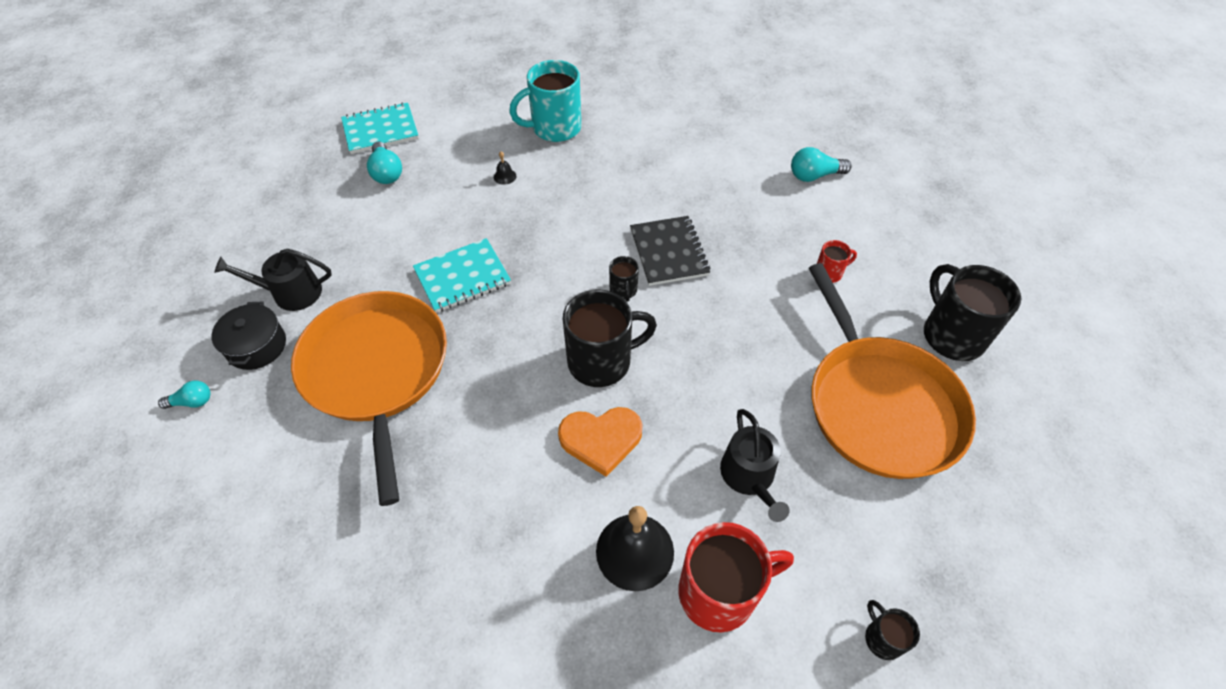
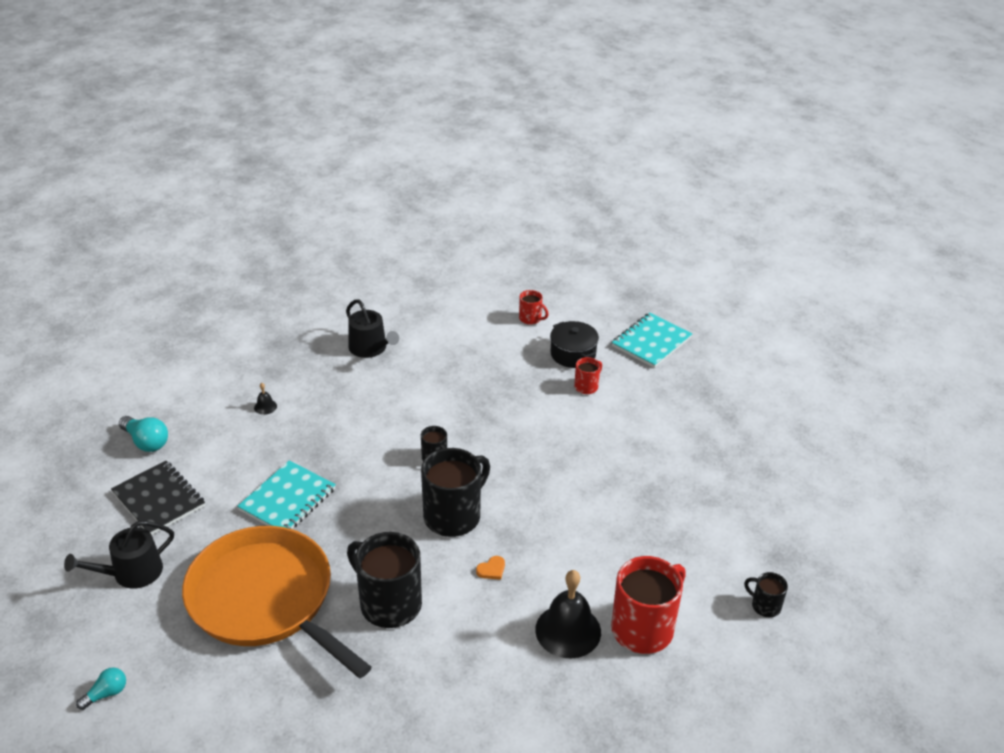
camera: 30 degrees left, 15 degrees down
(257, 346) = (133, 626): black pot -> black pot (573, 354)
(380, 130) = (110, 408): turquoise notebook -> turquoise notebook (651, 342)
(554, 128) = (282, 352): turquoise mug -> none
(601, 439) = (491, 569): orange heart -> orange heart, size x0.43
(669, 252) = (452, 416): black notebook -> black notebook (159, 499)
(749, 477) = (617, 547): black watering can -> black watering can (370, 348)
(814, 176) = (531, 318): turquoise light bulb -> red mug
(879, 405) = (677, 463): orange pan -> none
(952, 335) = (698, 398): black mug -> black mug (389, 603)

